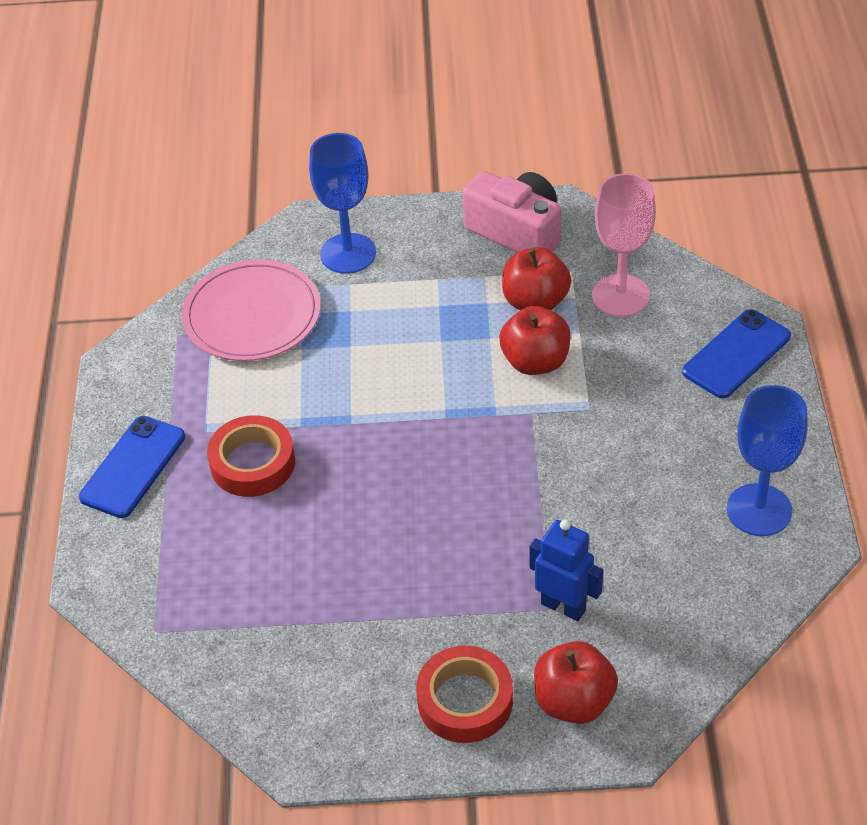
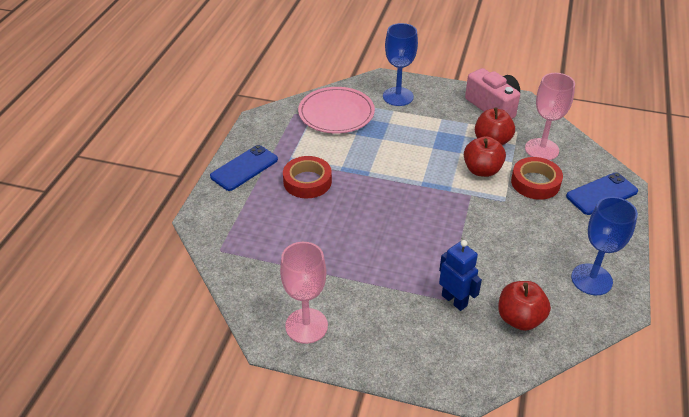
camera: 15 degrees right, 5 degrees down
(349, 718) = (306, 326): none -> pink goblet
(465, 700) = (377, 336): red tape -> red tape (535, 182)
(574, 701) = (442, 355): red apple -> red apple (519, 318)

